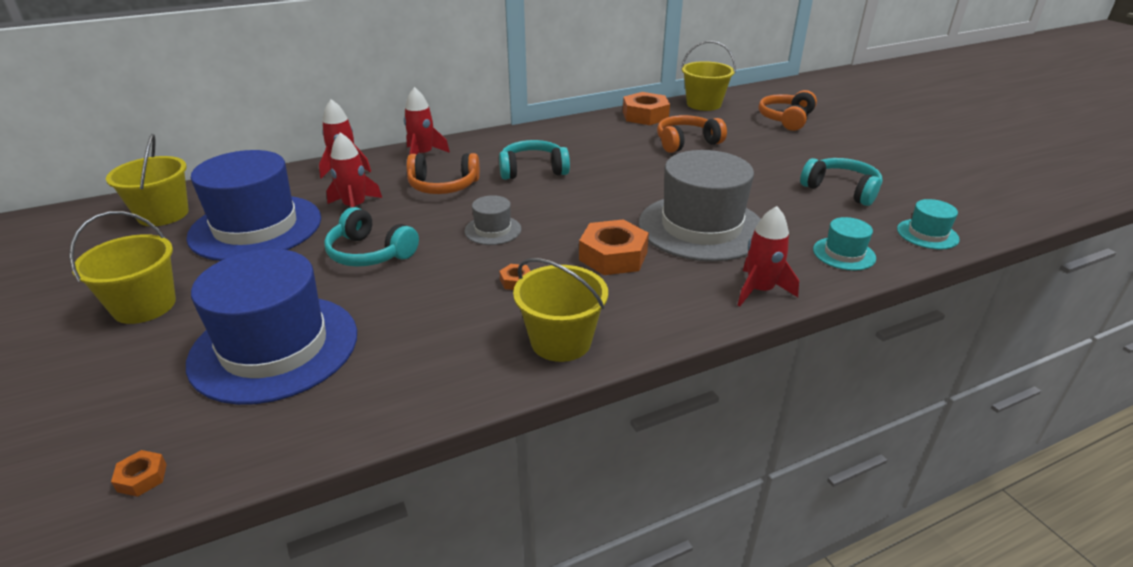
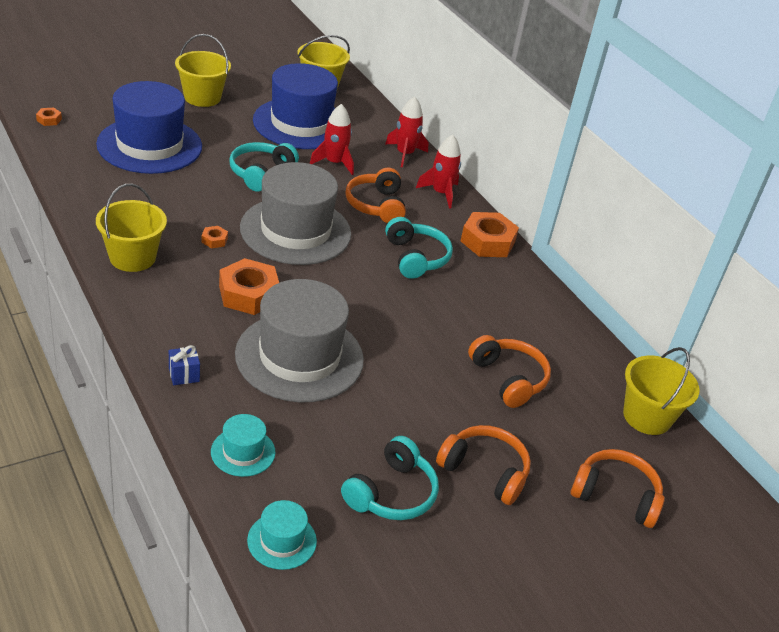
camera: 80 degrees right, 5 degrees up
(493, 230) = (295, 231): grey hat -> grey hat, size x2.23
(645, 116) = (586, 354): orange nut -> orange nut (487, 241)
(759, 290) = (184, 375): red rocket -> blue gift
(793, 156) = (485, 471): none -> orange headphones

